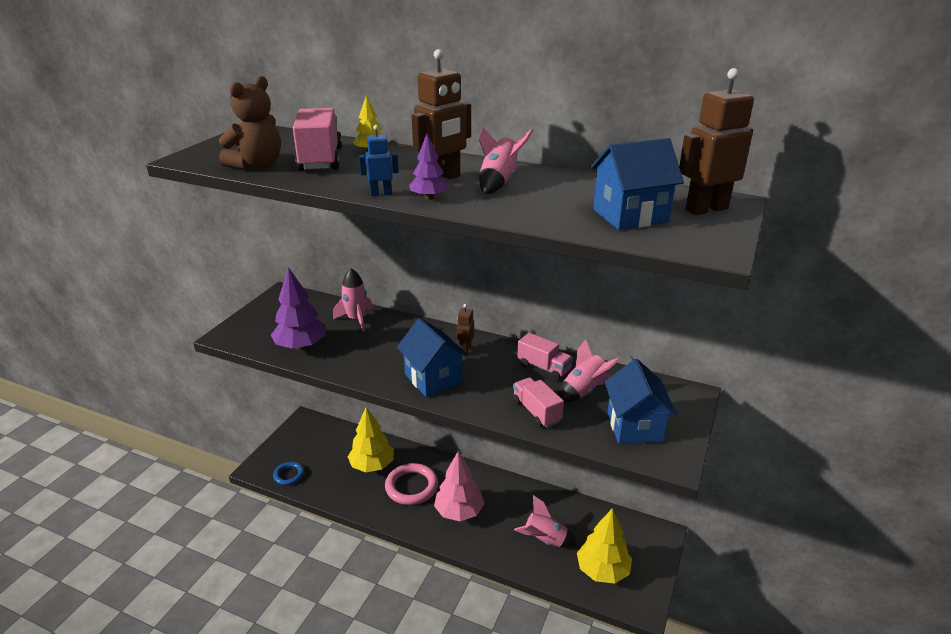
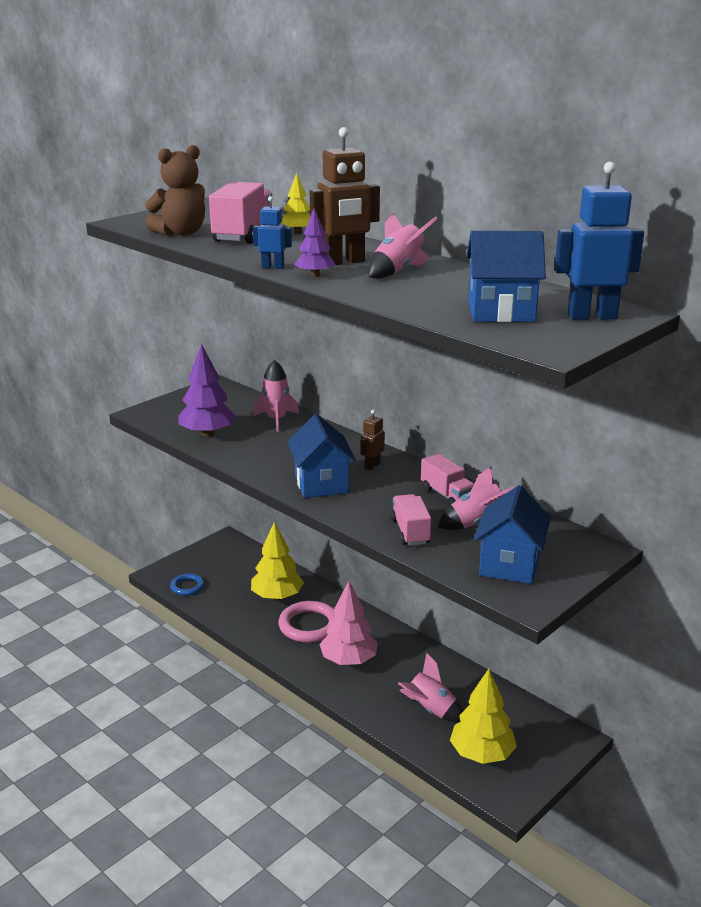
camera: 20 degrees right, 5 degrees down
(706, 209) = (592, 316): brown robot -> blue robot

